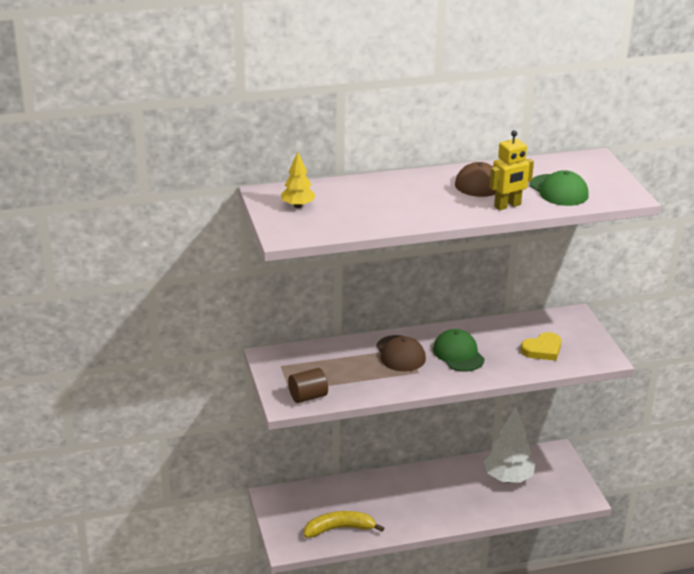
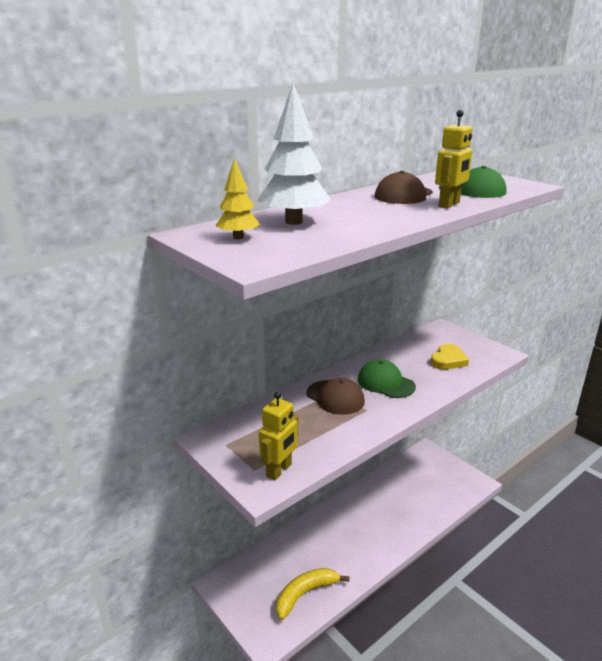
camera: 25 degrees left, 5 degrees down
(308, 396) = (279, 470): brown cylinder -> yellow robot
(508, 478) = (410, 486): white tree -> white tree (293, 222)

